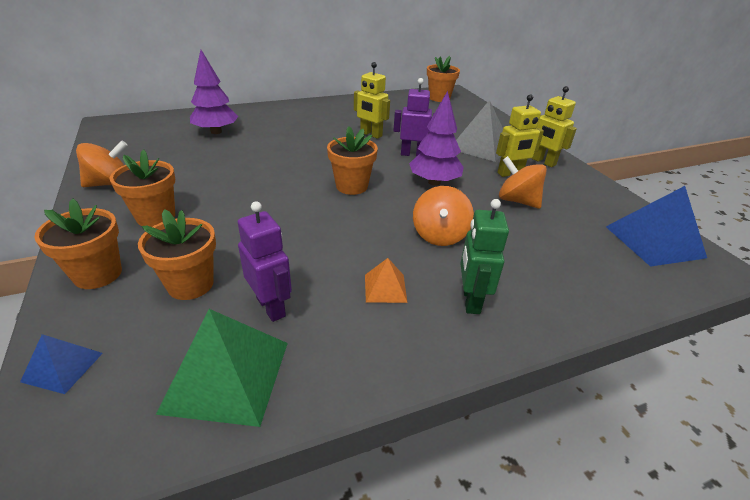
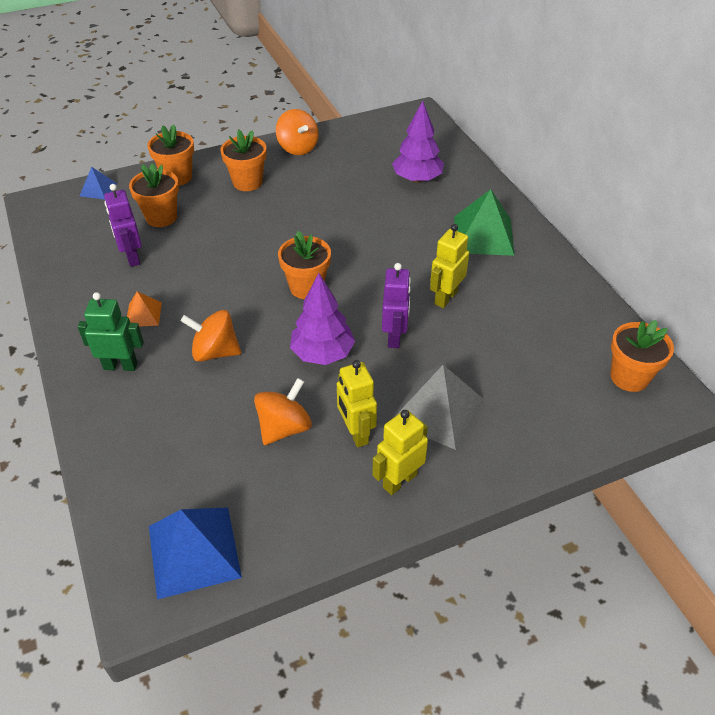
camera: 90 degrees right, 10 degrees up
(227, 375) = (76, 248): green pyramid -> green pyramid (483, 235)
(271, 307) = (132, 257): purple robot -> purple robot turned 105 degrees clockwise

